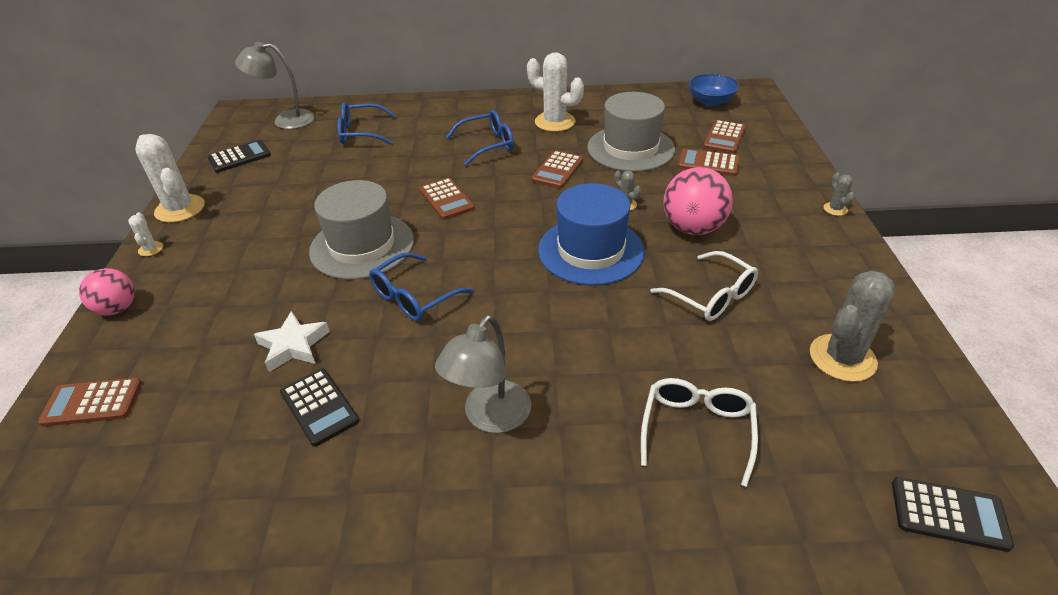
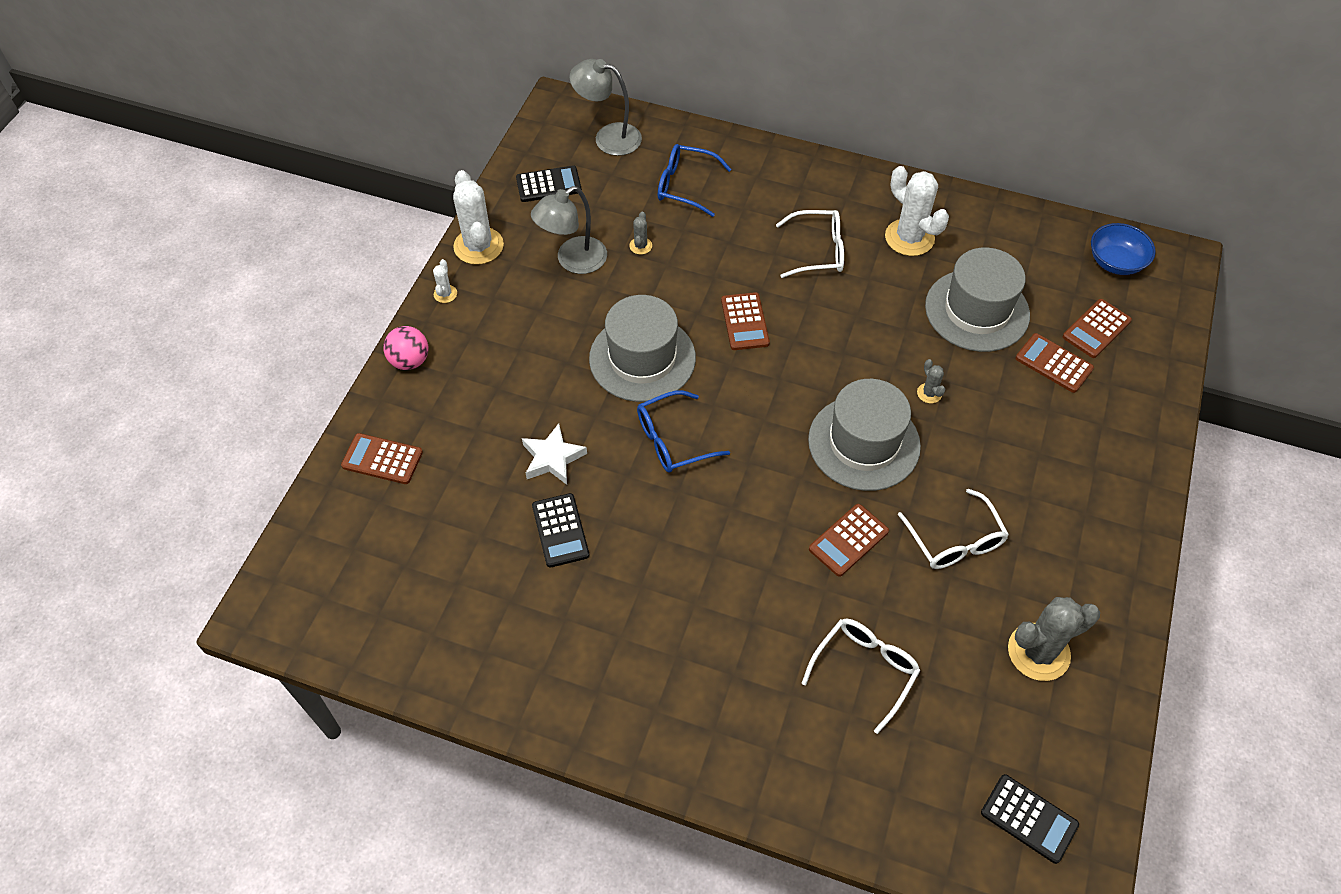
camera: 20 degrees right, 15 degrees up
(487, 144) = (817, 251): blue glasses -> white glasses
(490, 417) = (696, 593): grey lamp -> grey lamp (573, 261)
(557, 170) = (879, 317): brown calculator -> brown calculator (848, 540)
(591, 250) = (864, 443): blue hat -> grey hat
(693, 228) = (984, 450): pink ball -> none
(835, 209) = (1155, 478): grey cactus -> grey cactus (640, 246)

